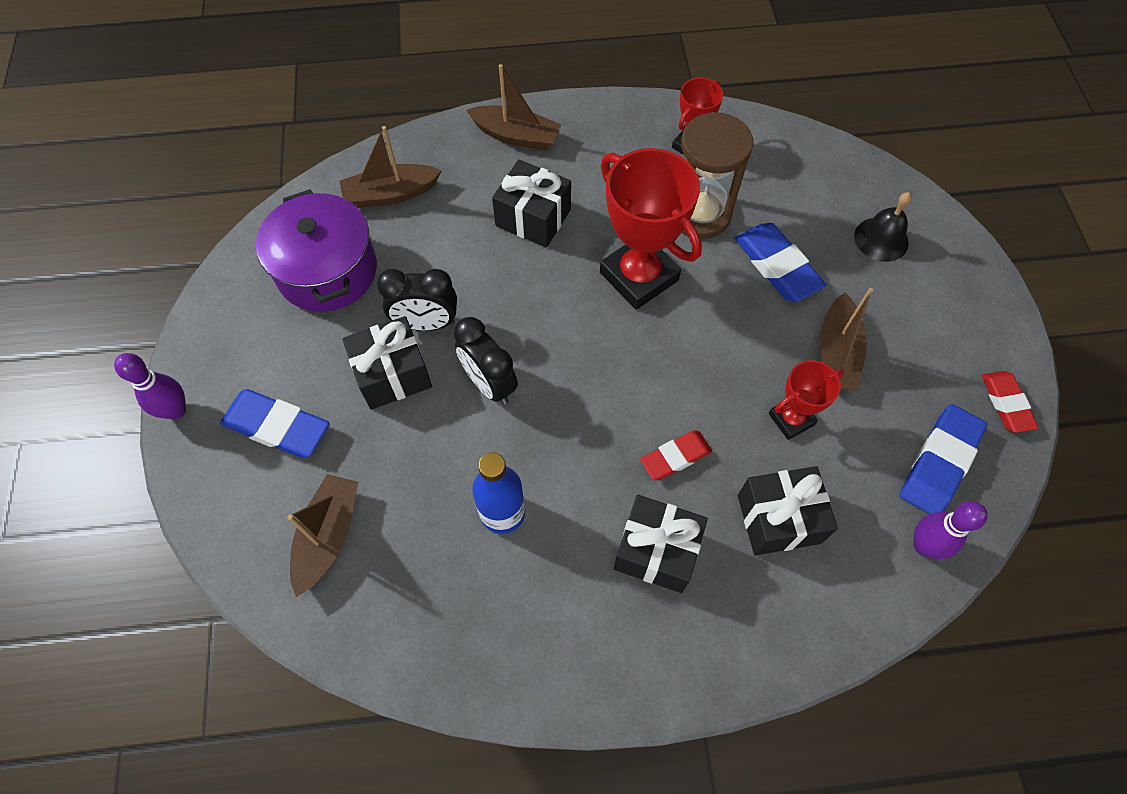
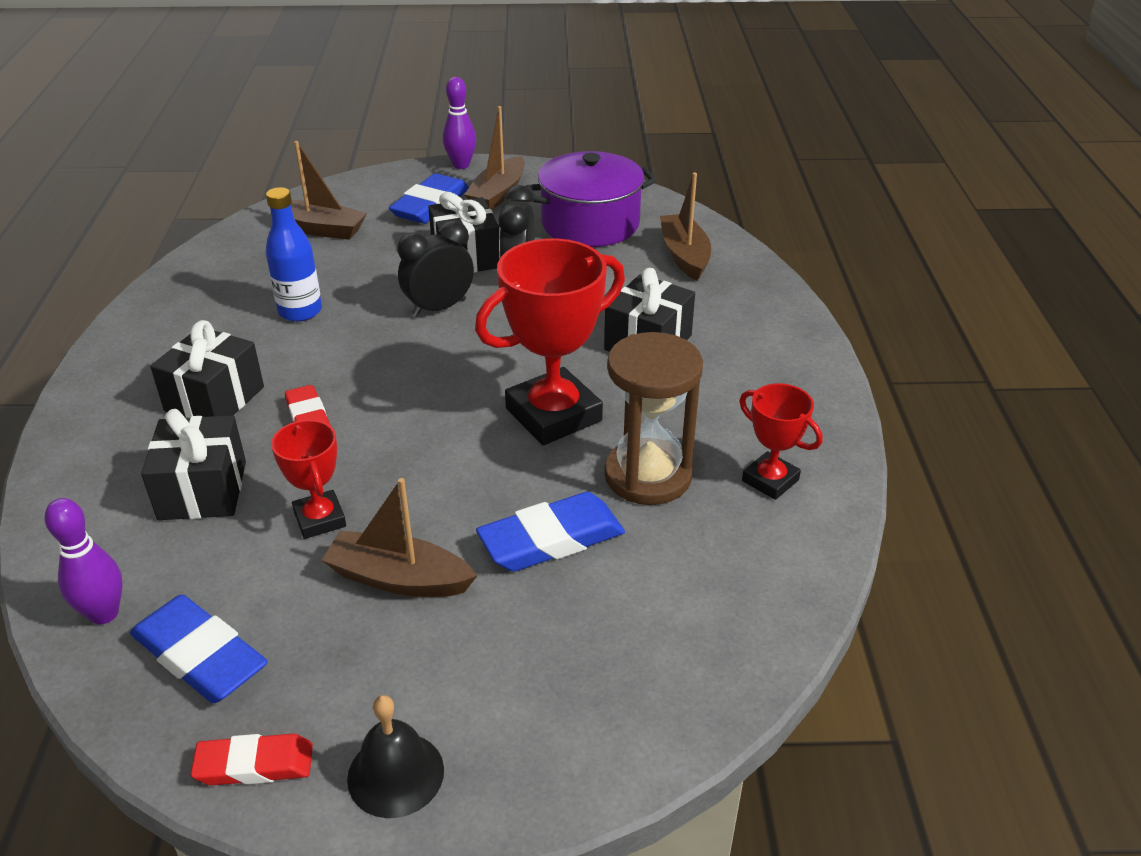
camera: 95 degrees right, 25 degrees down
(516, 136) = (774, 335): brown boat -> brown boat (498, 194)
(881, 239) = (586, 669): black bell -> black bell (395, 774)

